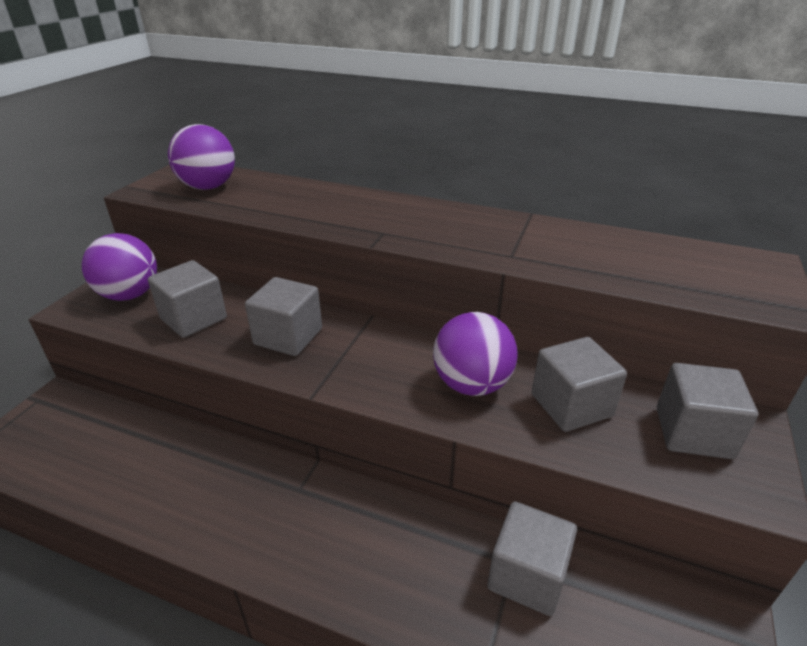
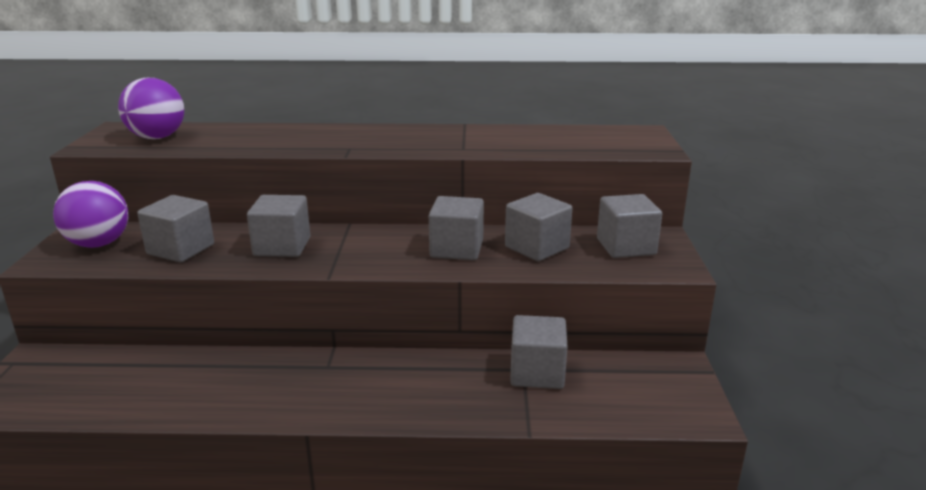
camera: 20 degrees left, 10 degrees down
(471, 384) = (456, 249): purple ball -> grey cube

